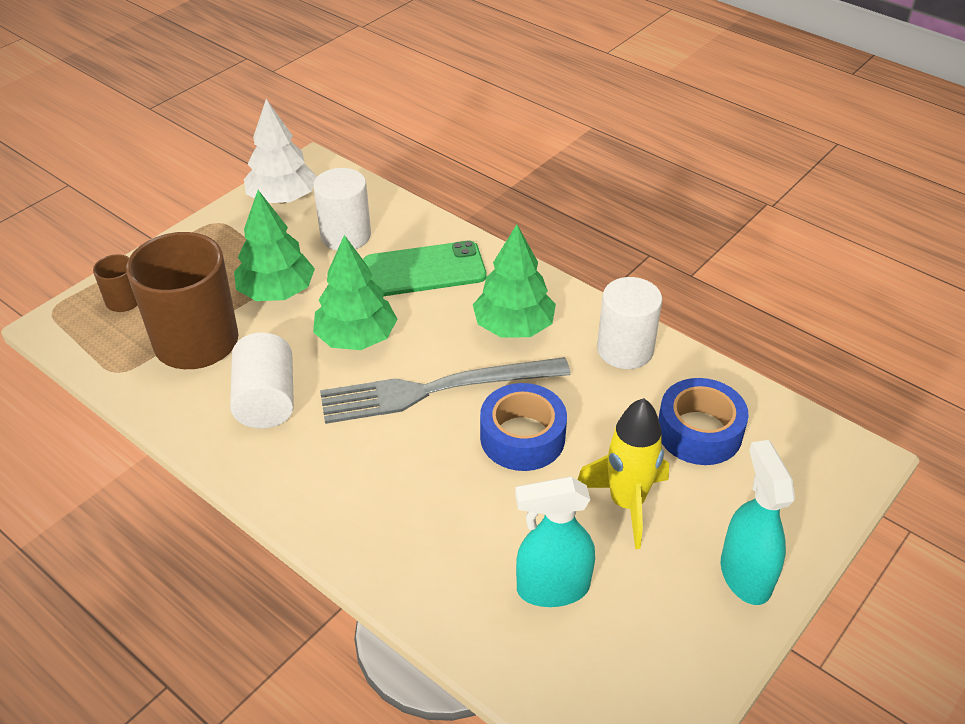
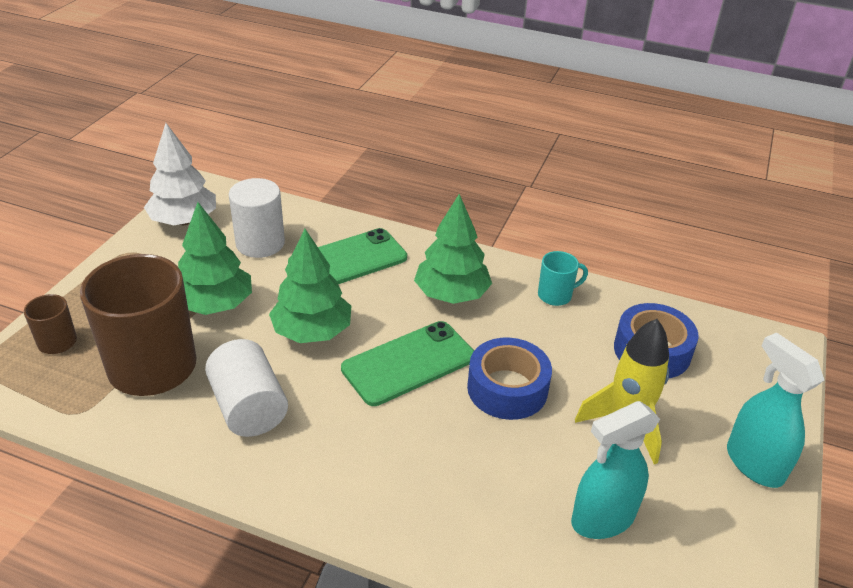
camera: 20 degrees left, 5 degrees down
(436, 390) = (409, 363): grey fork -> green phone
(625, 349) = (556, 295): white cylinder -> turquoise mug

